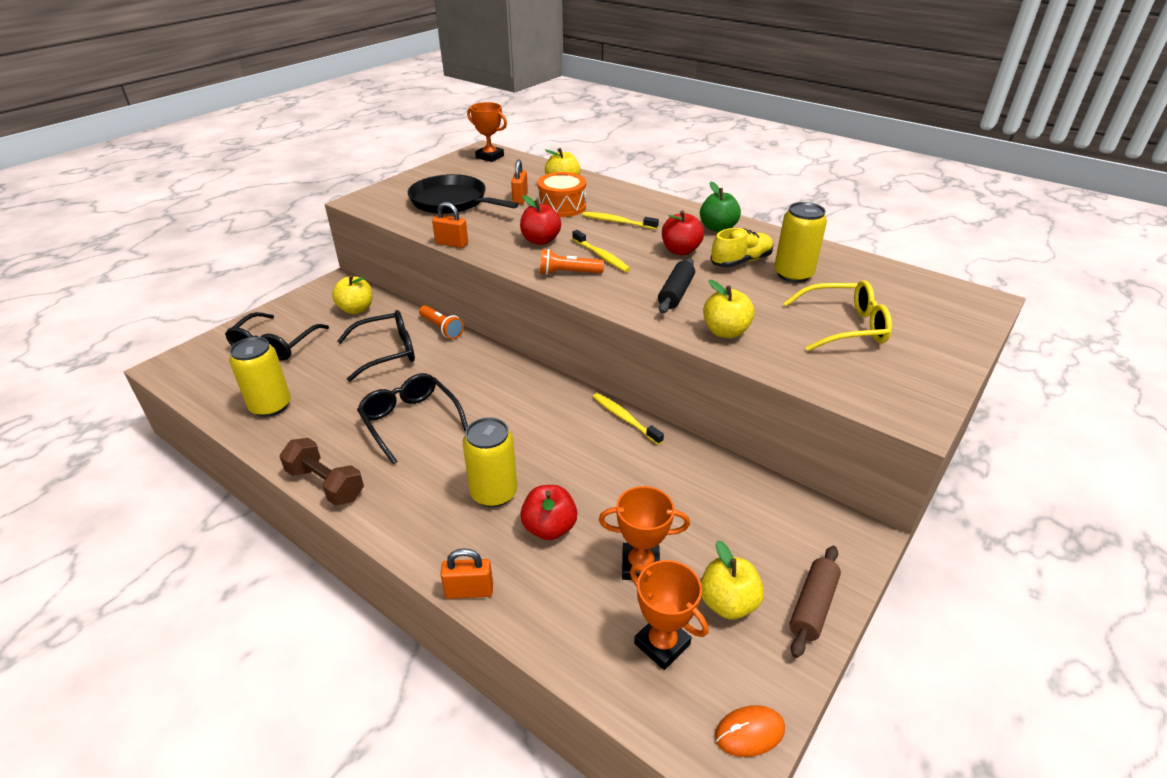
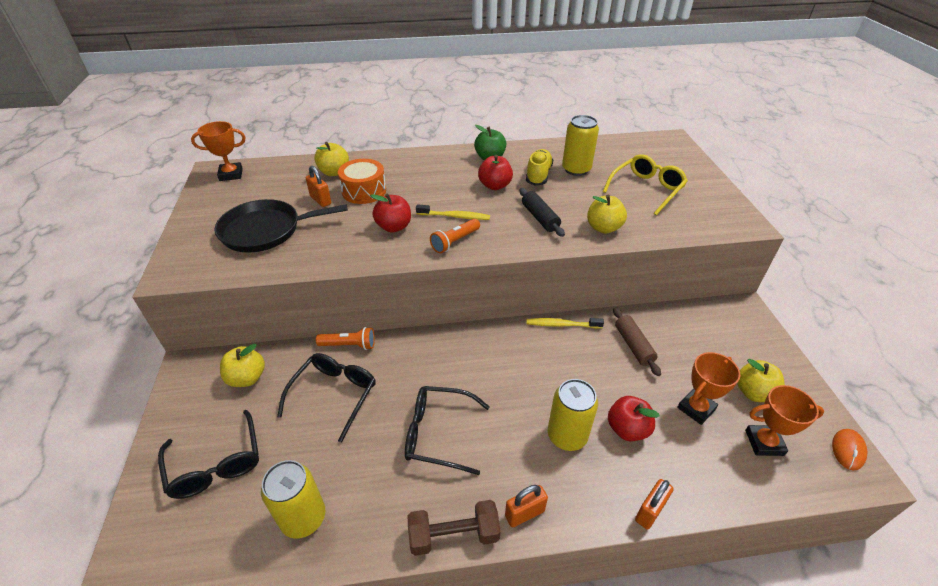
camera: 45 degrees left, 5 degrees up
(451, 244) = (329, 267): orange padlock -> orange padlock (524, 513)
(617, 222) = (423, 184): yellow toothbrush -> none
(812, 606) = (779, 362): brown rolling pin -> brown rolling pin (633, 345)

